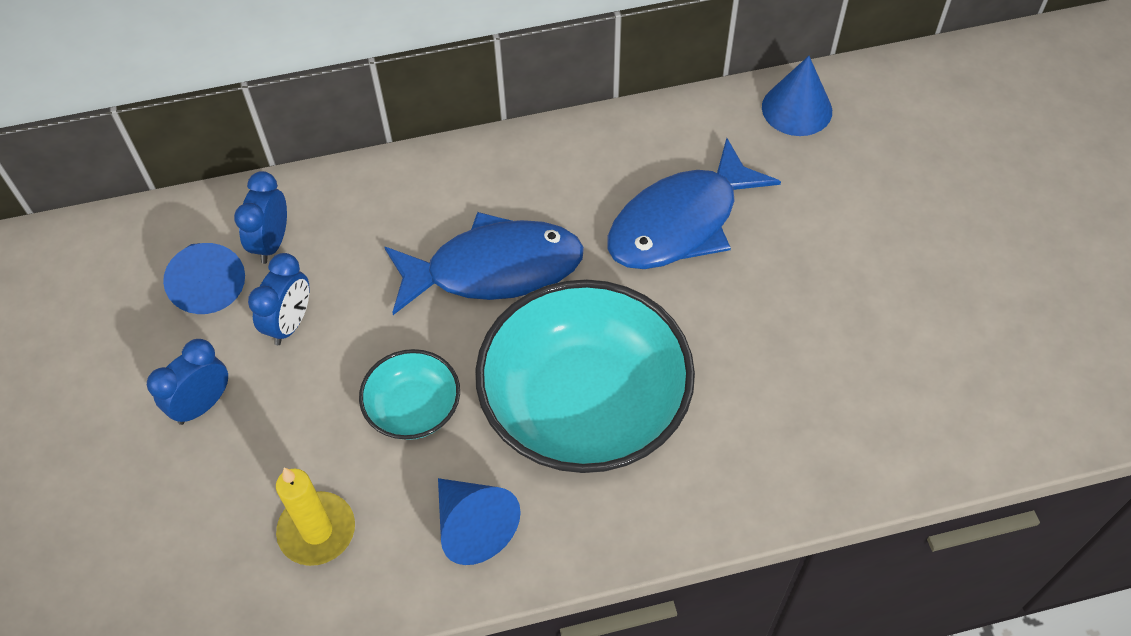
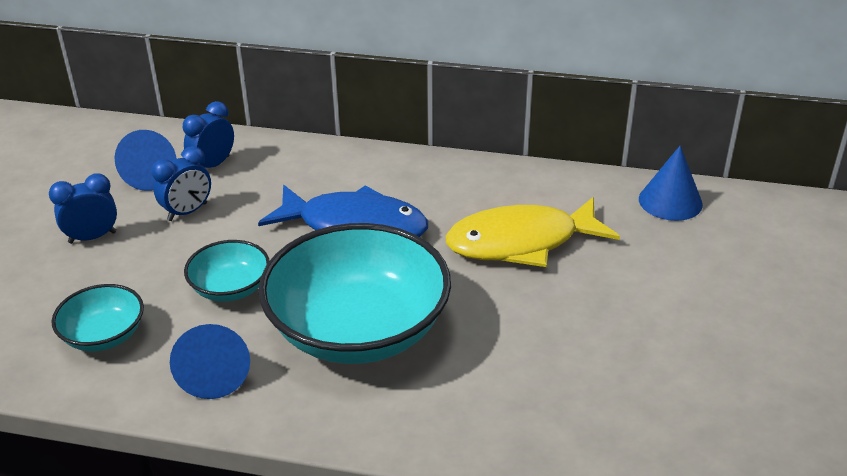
camera: 25 degrees right, 20 degrees down
(317, 530) = (104, 335): yellow candle -> turquoise bowl
(680, 222) = (521, 242): blue fish -> yellow fish

